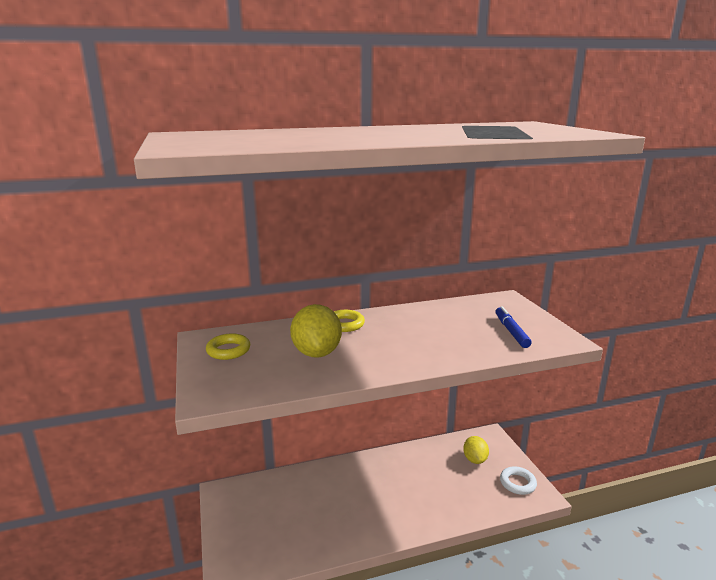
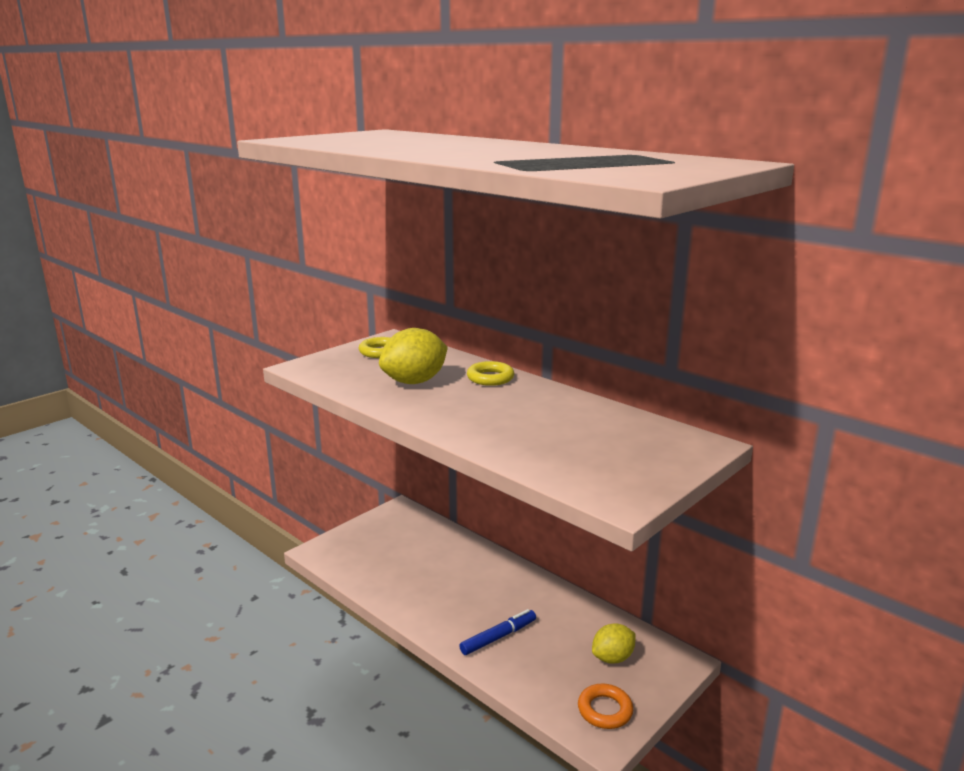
camera: 60 degrees right, 0 degrees up
(511, 331) = (595, 462): blue marker -> blue marker (498, 637)
(517, 483) = (605, 710): white ring -> orange ring

